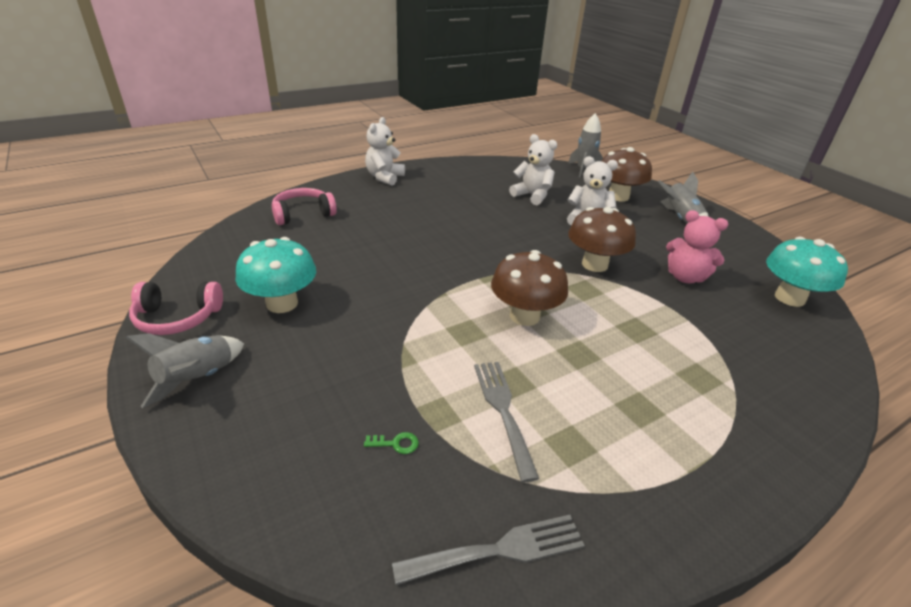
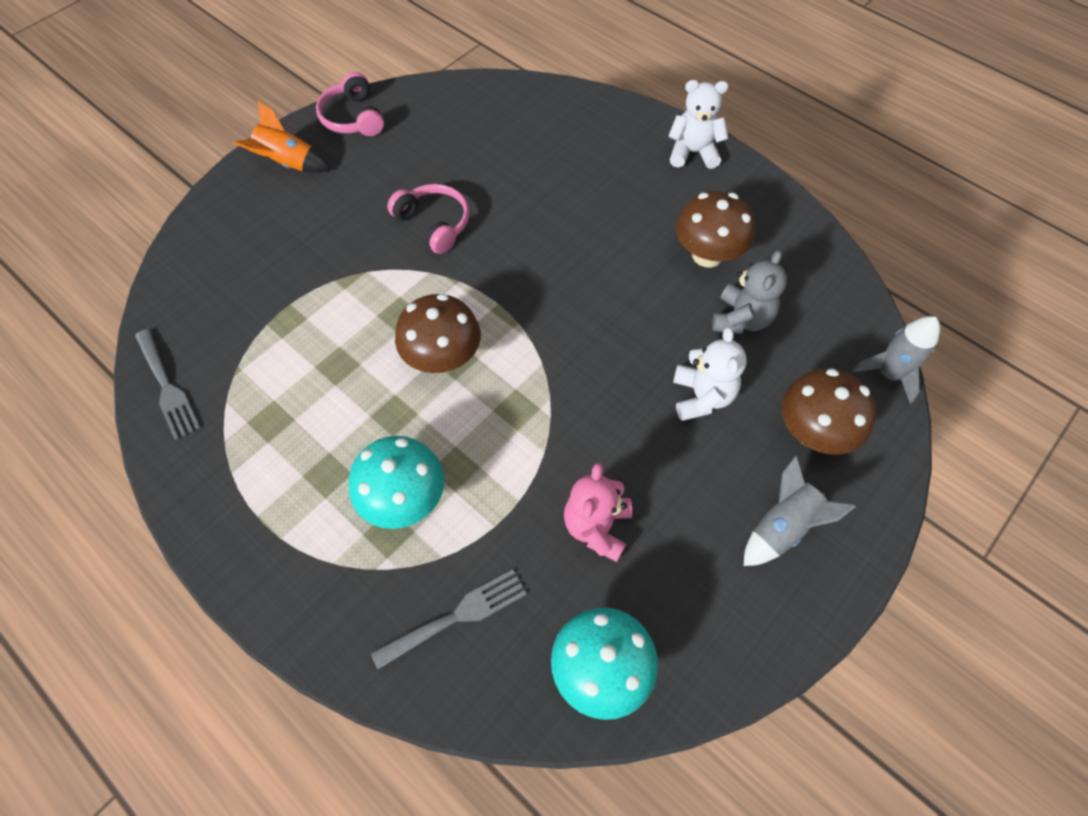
camera: 75 degrees right, 25 degrees up
(198, 379) = (288, 164): grey rocket -> orange rocket
(282, 303) = (395, 170): turquoise mushroom -> turquoise mushroom (404, 499)
(303, 214) = (558, 119): pink headphones -> pink headphones (434, 224)
(396, 443) = (249, 302): green key -> none
(503, 411) = (299, 365): grey fork -> grey fork (456, 617)
(532, 196) = (741, 319): white teddy bear -> grey teddy bear
(594, 264) = (581, 415): brown mushroom -> brown mushroom (707, 255)

